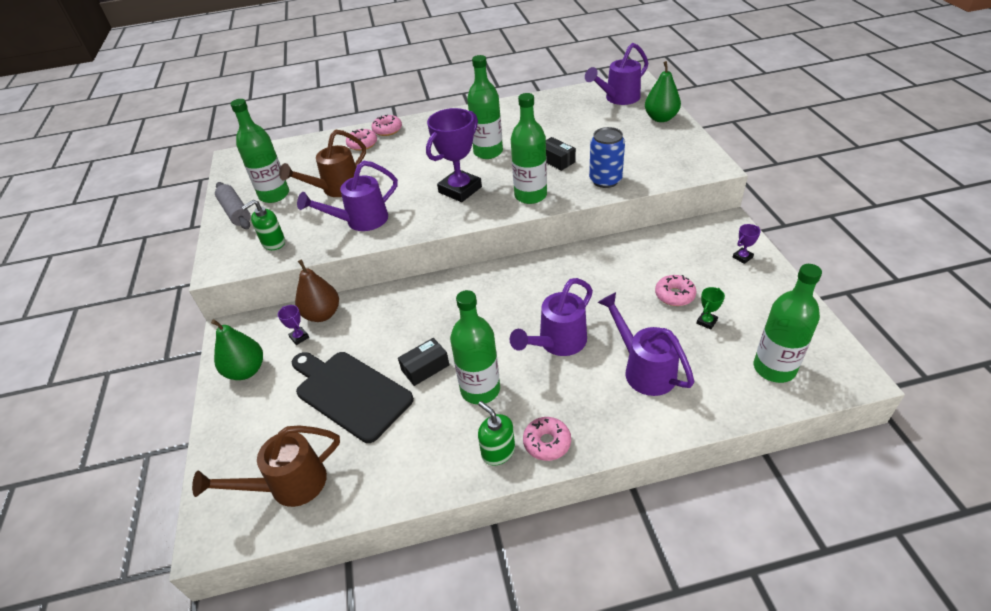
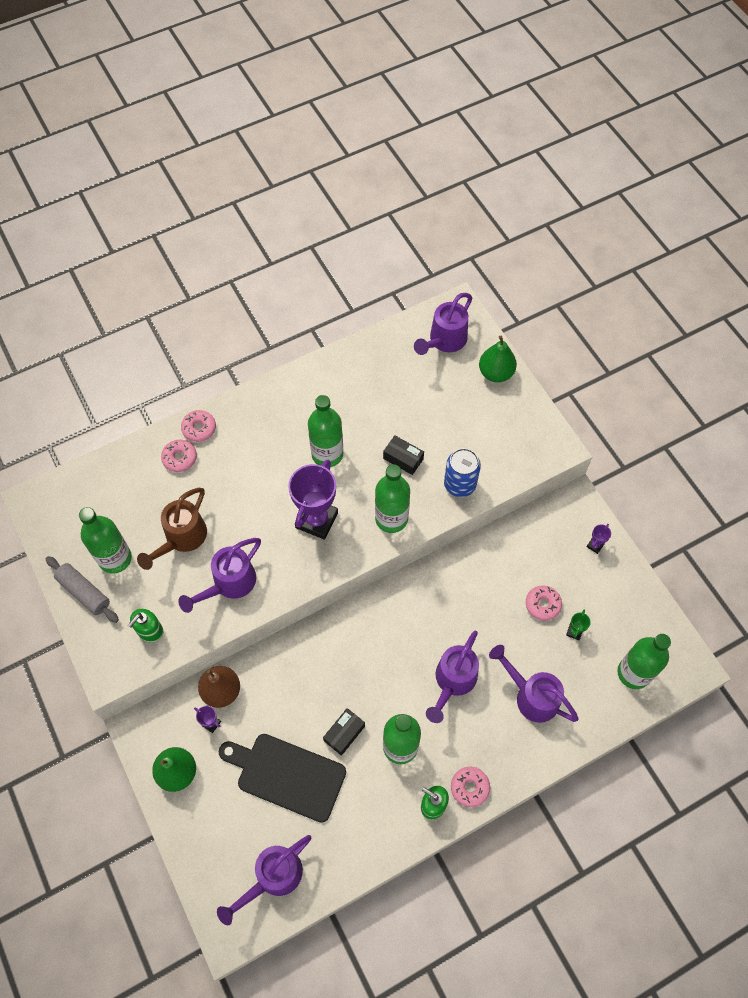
camera: 20 degrees left, 20 degrees up
(289, 485) = (273, 877): brown watering can -> purple watering can

